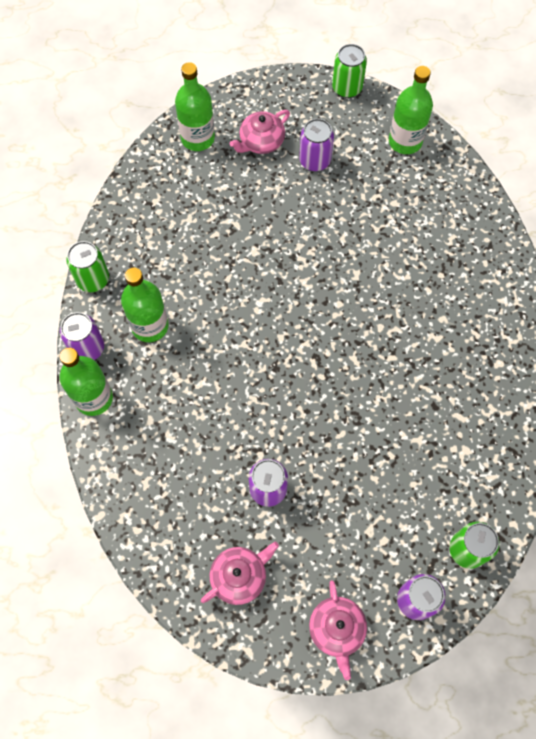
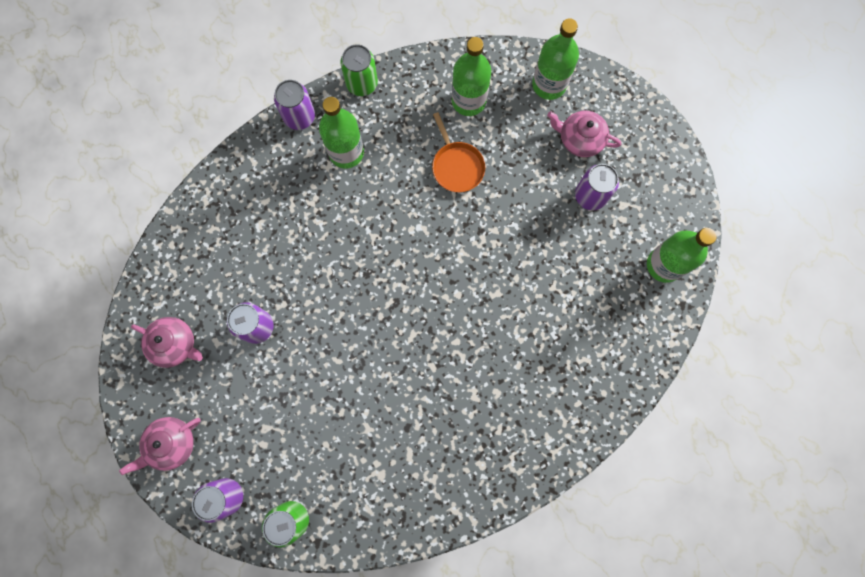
camera: 60 degrees right, 10 degrees up
(94, 398) = (260, 148): green bottle -> green bottle (468, 101)
(223, 244) = (457, 166): none -> orange pan
(347, 88) = (689, 181): green can -> none

